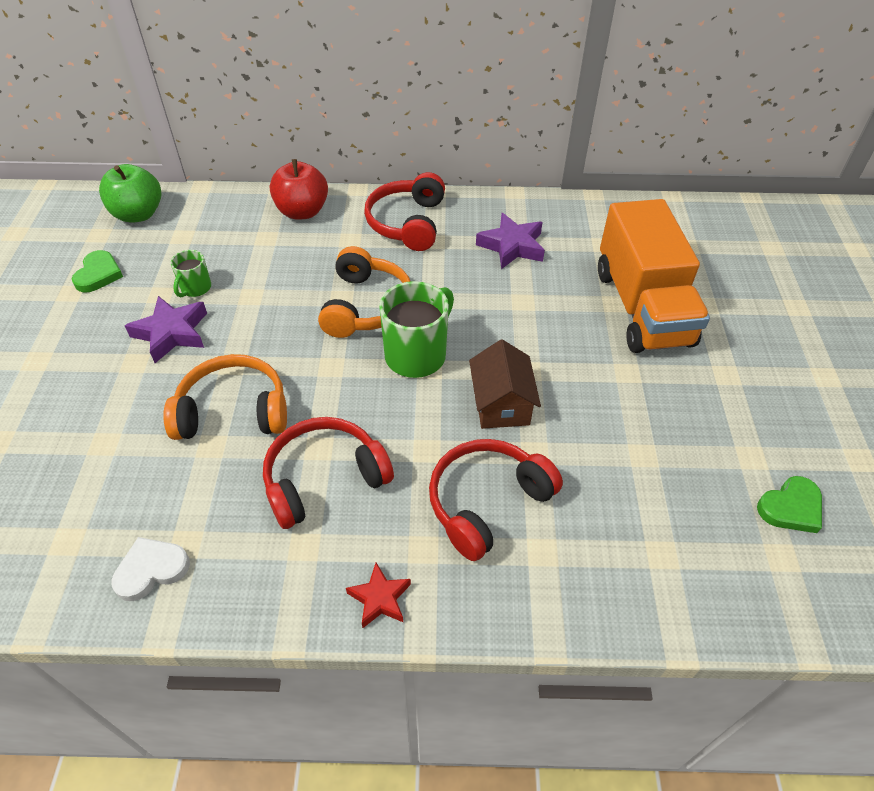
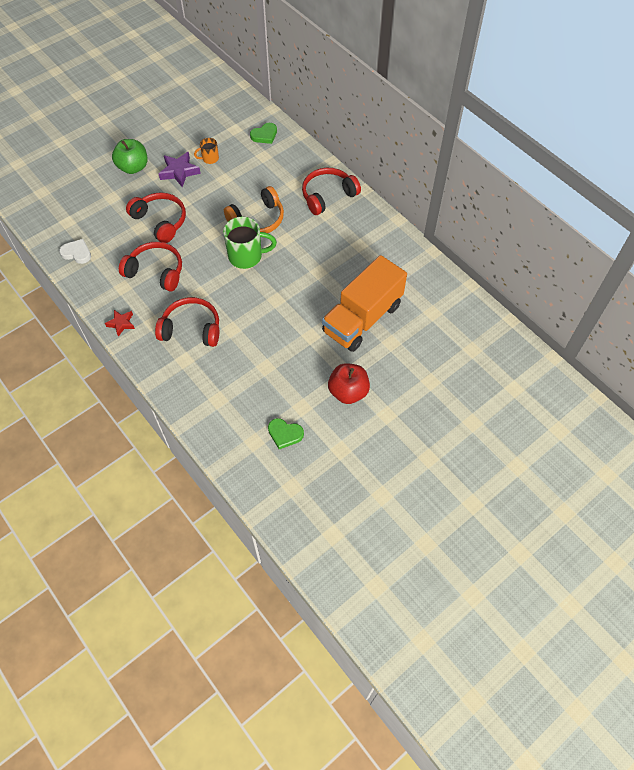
camera: 50 degrees right, 10 degrees up
(99, 274) = (186, 124): green heart -> green heart (264, 135)
(138, 214) = (232, 105): green apple -> green apple (133, 167)
(195, 288) = (210, 159): green mug -> orange mug
(233, 411) = (160, 221): orange headphones -> red headphones
(302, 211) = (294, 154): red apple -> red apple (348, 392)
(501, 404) = (247, 302): brown house -> none
(512, 246) = (354, 244): purple star -> none

